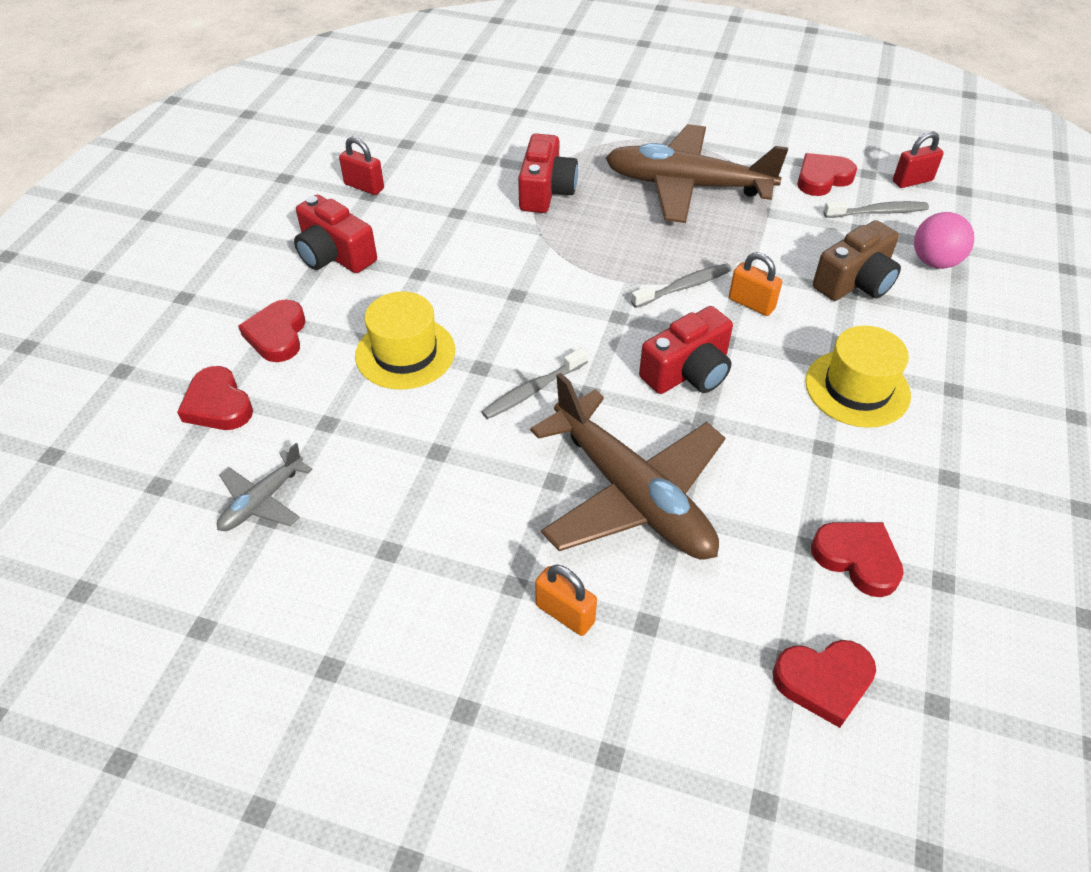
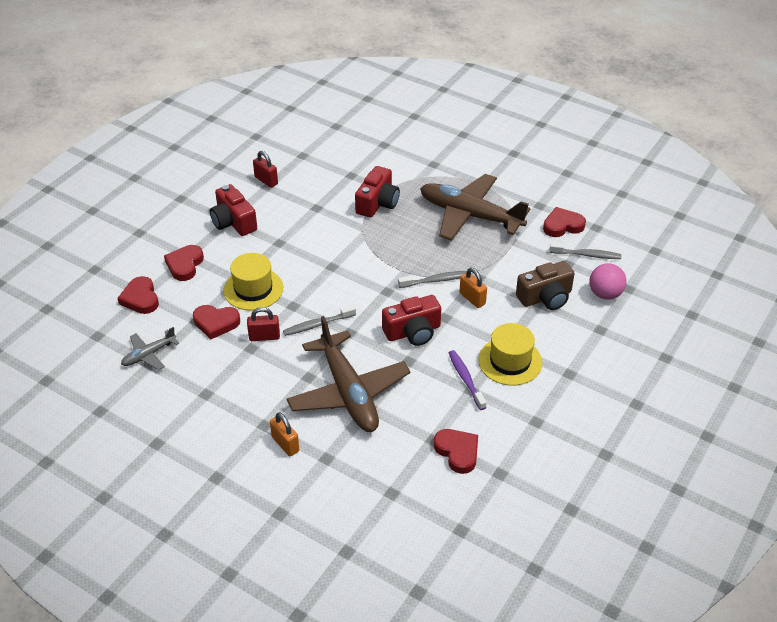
camera: 15 degrees right, 5 degrees down
(806, 431) = (466, 379): none -> purple toothbrush
(824, 681) = (406, 506): red heart -> red heart (216, 323)
(912, 181) = (623, 238): red padlock -> red padlock (264, 337)

